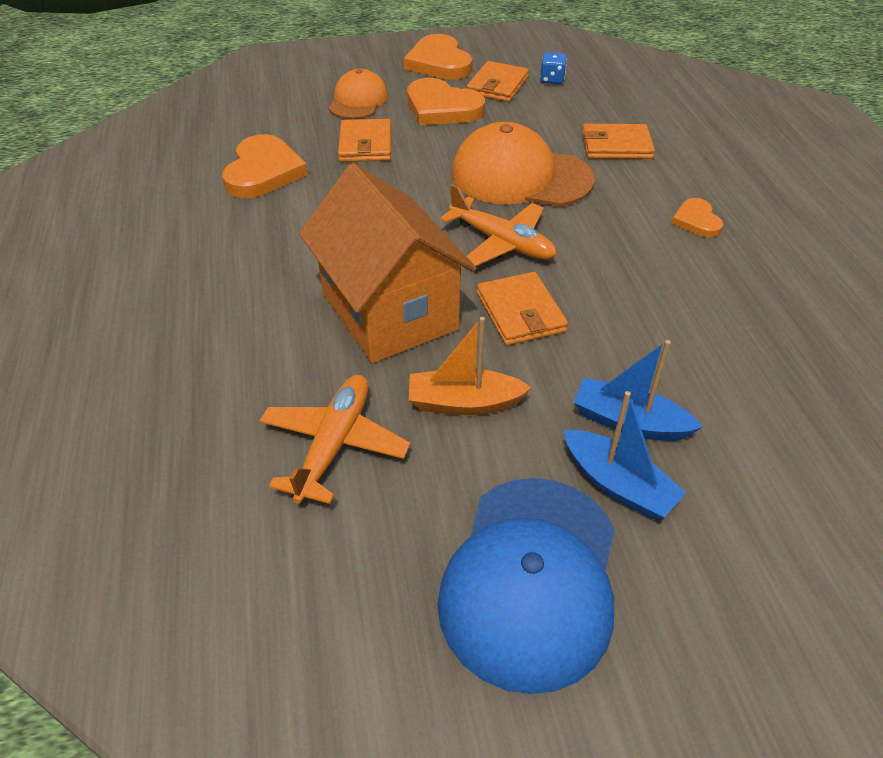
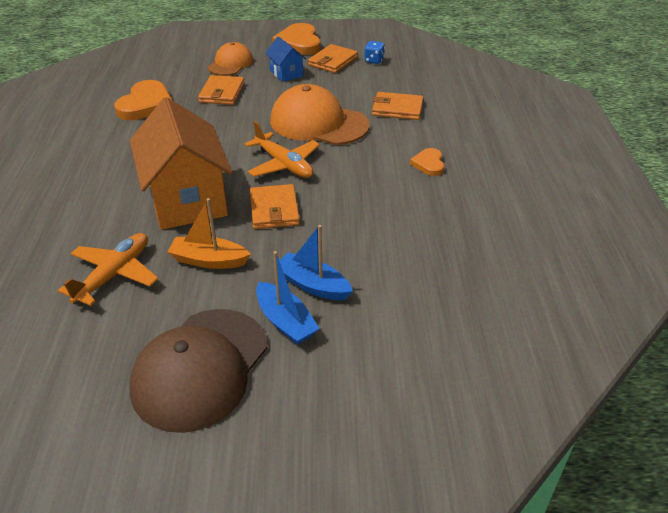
camera: 10 degrees right, 5 degrees down
(442, 108) = (286, 73): orange heart -> blue house
(531, 579) = (200, 368): blue cap -> brown cap

